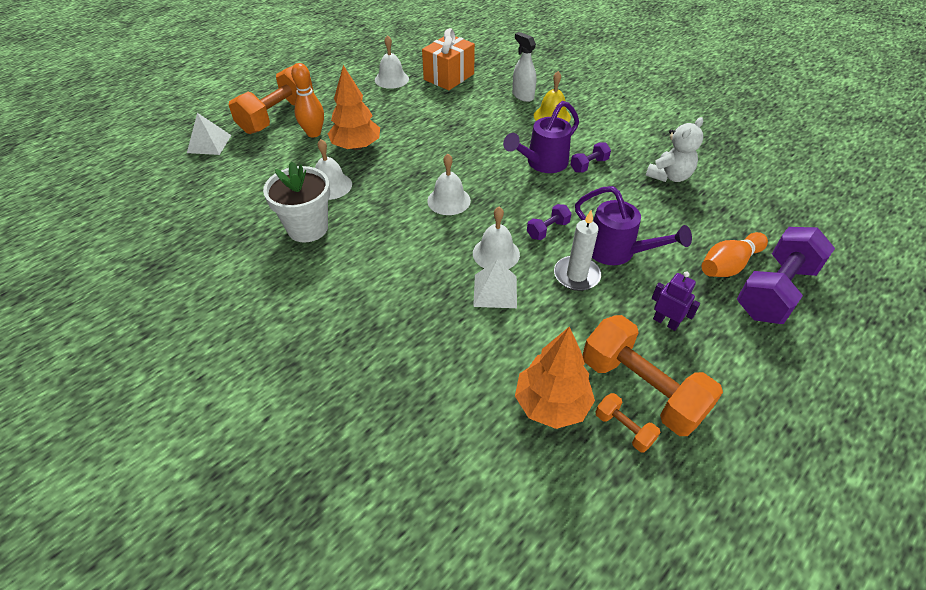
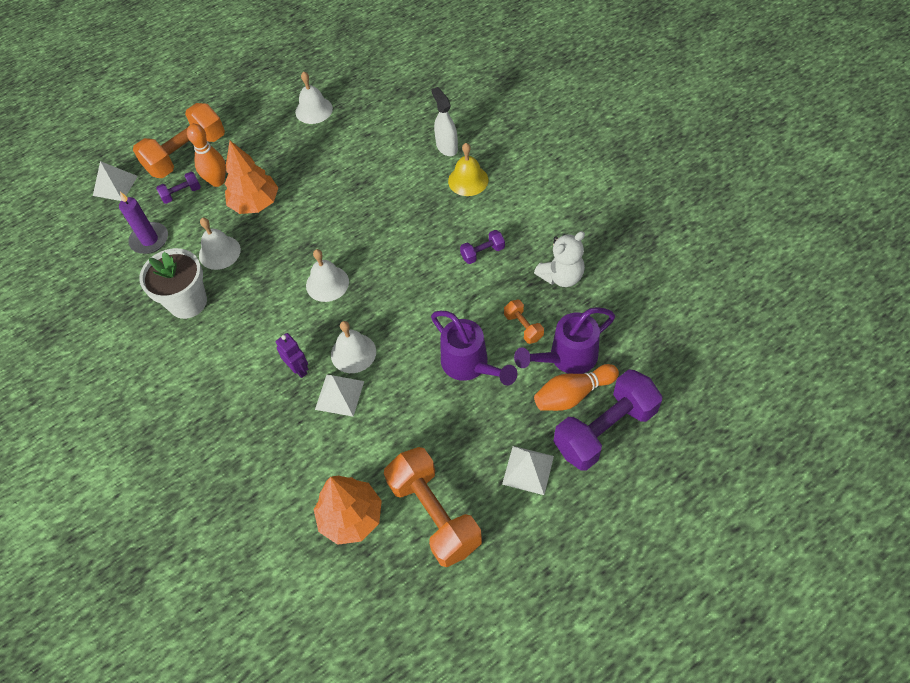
camera: 15 degrees right, 10 degrees up
(254, 182) = (149, 240): none -> purple candle
(449, 77) = (375, 111): orange gift -> none
(542, 163) = (435, 245): purple watering can -> purple watering can (567, 357)
(547, 230) = (412, 331): purple dumbbell -> purple dumbbell (181, 193)
(576, 275) = (420, 387): white candle -> none
(623, 429) = (404, 549): orange dumbbell -> orange dumbbell (523, 327)
(665, 322) = (484, 450): purple robot -> purple robot (298, 369)
(719, 334) = (528, 470): none -> white pyramid

